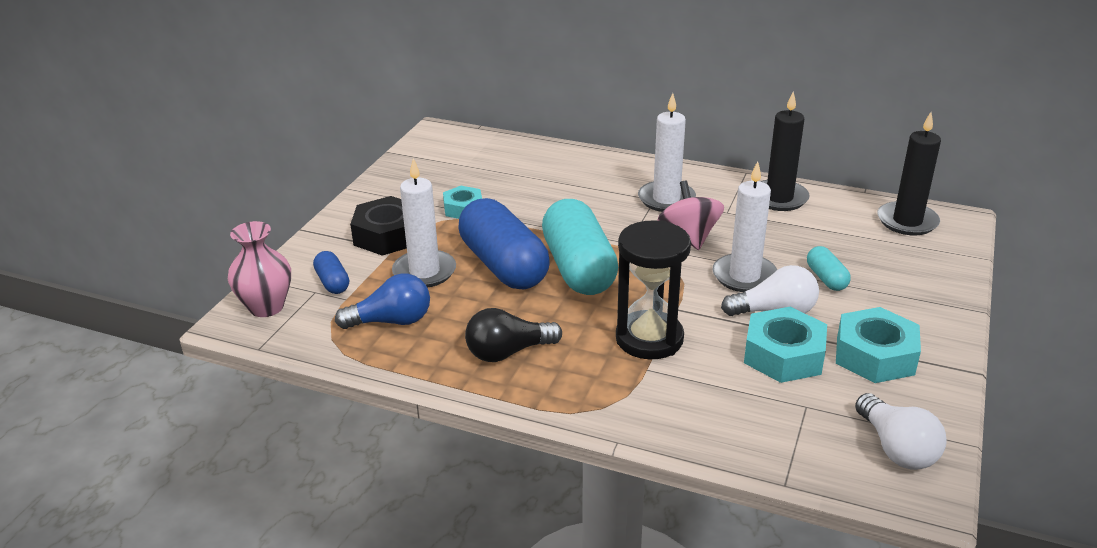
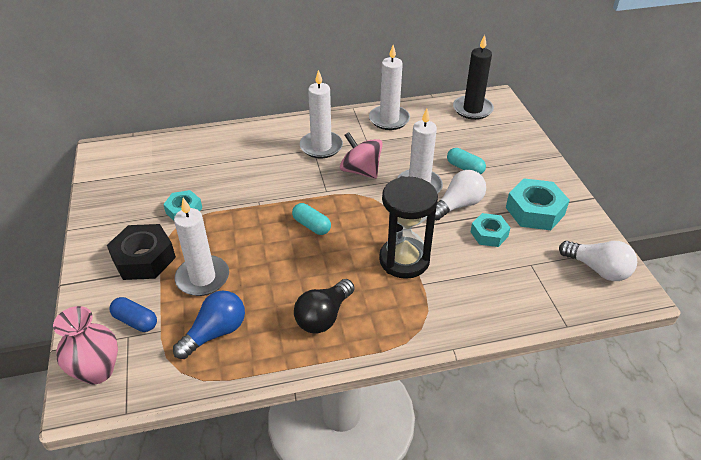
camera: 35 degrees left, 10 degrees up
(503, 265) = (257, 246): blue capsule -> none
(578, 268) = (311, 225): turquoise capsule -> turquoise capsule, size x0.45
(779, 198) = (389, 119): black candle -> white candle
(783, 355) = (489, 234): turquoise nut -> turquoise nut, size x0.62

